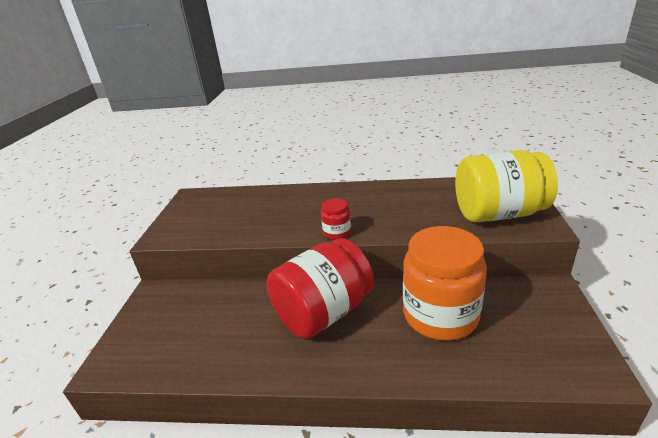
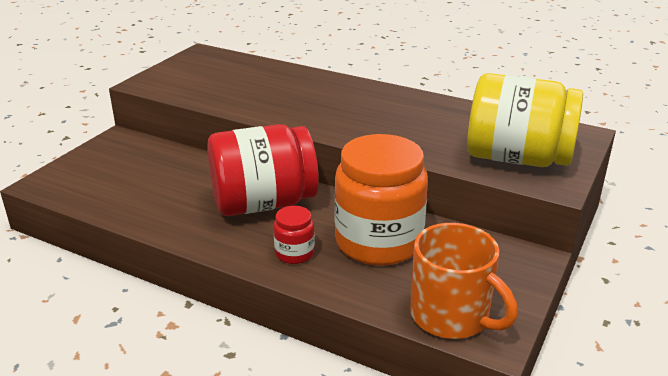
camera: 20 degrees right, 0 degrees up
(337, 233) = (318, 127): red jar -> red jar (294, 253)
(553, 364) = (451, 316): none -> orange mug

